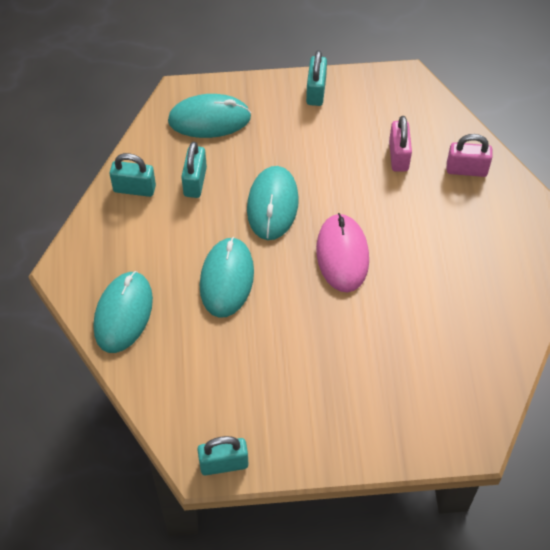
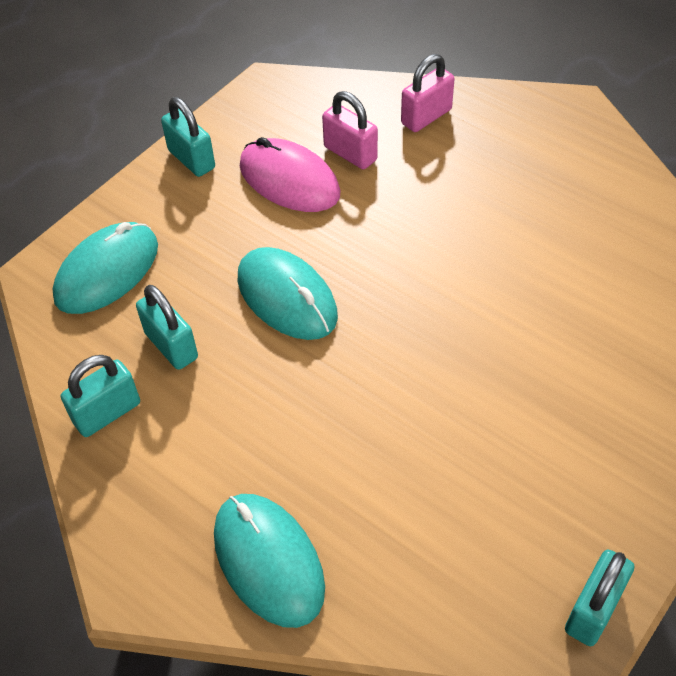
camera: 45 degrees left, 5 degrees down
(227, 279) = (336, 412): turquoise mouse -> none
(342, 254) = (419, 283): pink mouse -> pink mouse (289, 180)

